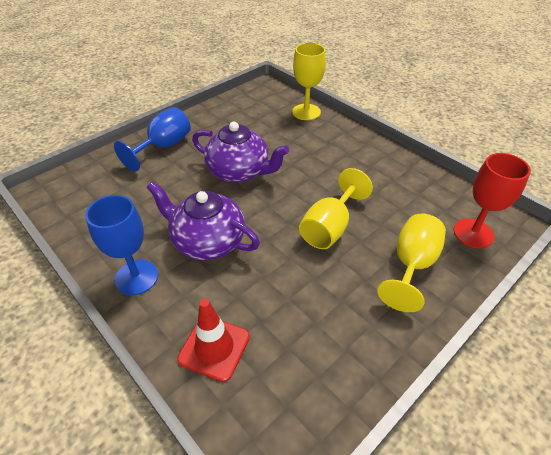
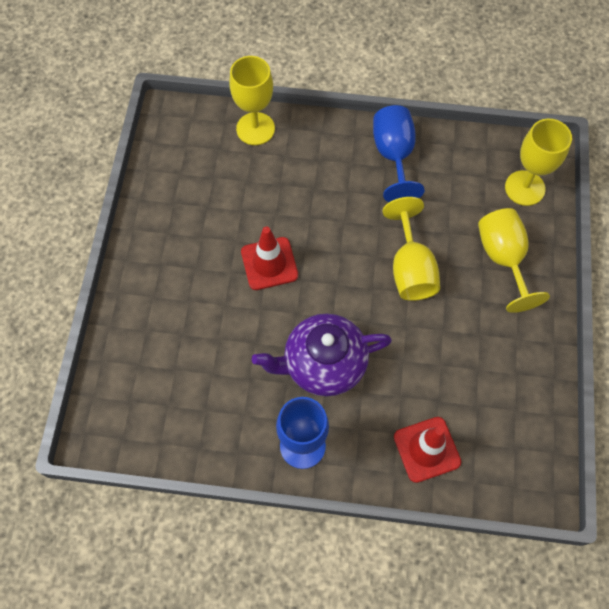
camera: 40 degrees left, 20 degrees up
(163, 146) = (155, 288): blue goblet -> blue goblet (393, 156)
(239, 172) = (269, 263): purple teapot -> red traffic cone
(473, 233) = (524, 188): red goblet -> yellow goblet

